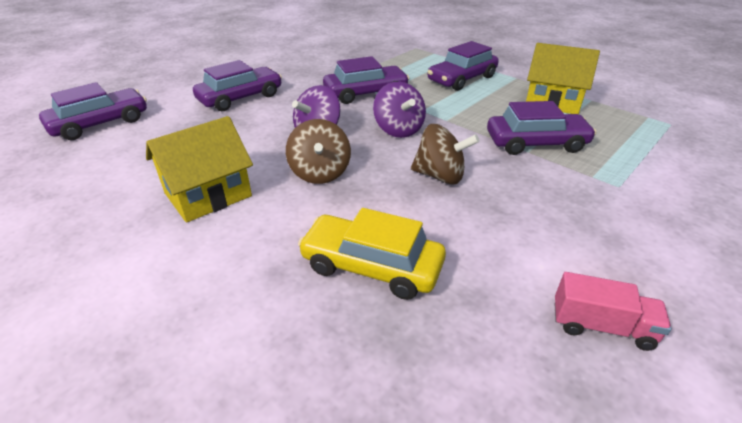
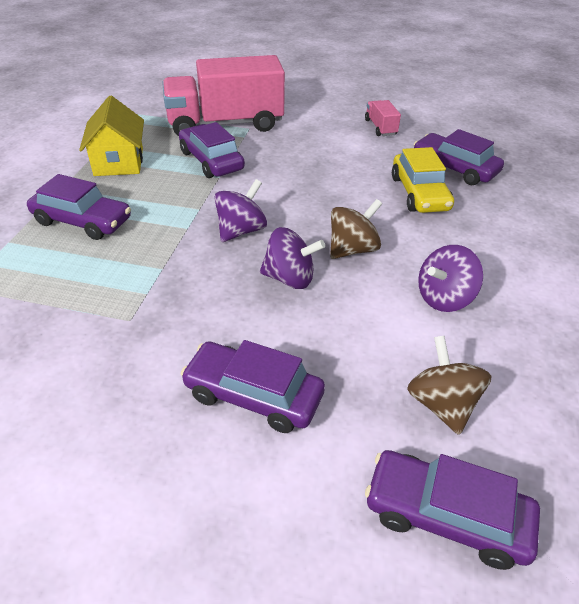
camera: 120 degrees left, 5 degrees up
(208, 195) = (444, 298): yellow house -> purple spinning top
(365, 93) = (166, 280): purple car -> purple car (454, 168)
(440, 176) = (299, 192): brown spinning top -> brown spinning top (442, 404)
(634, 172) = (225, 124): none -> pink truck

